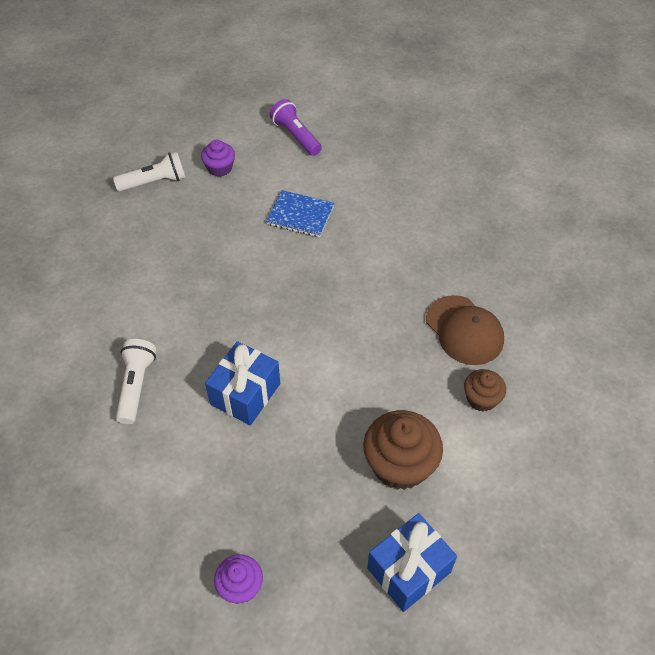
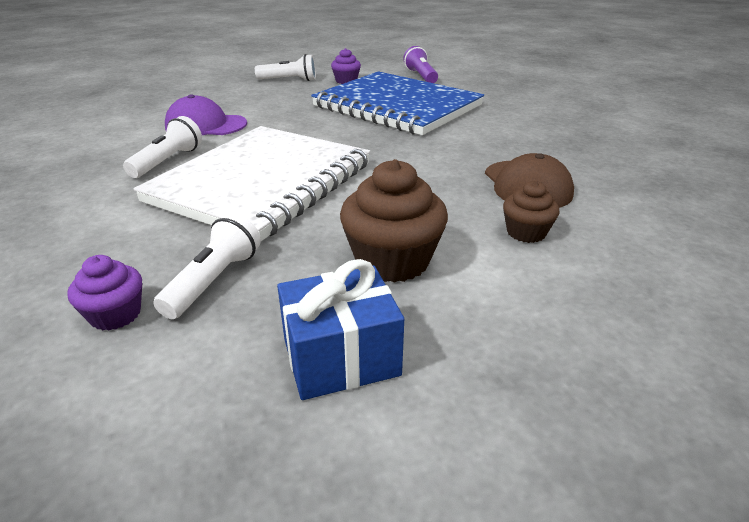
camera: 20 degrees right, 20 degrees down
(127, 309) = (206, 125): none -> purple cap
(245, 394) = (262, 182): blue gift -> white notebook
(285, 529) = (214, 280): none -> white flashlight
(300, 215) = (397, 106): blue notebook -> blue notebook, size x2.50

